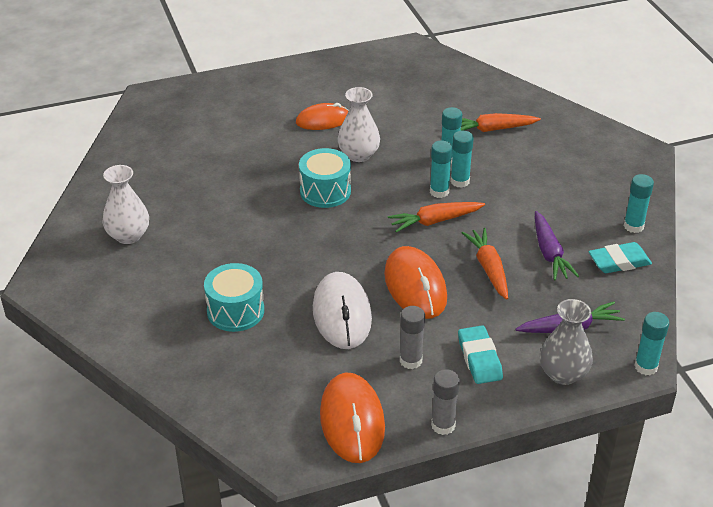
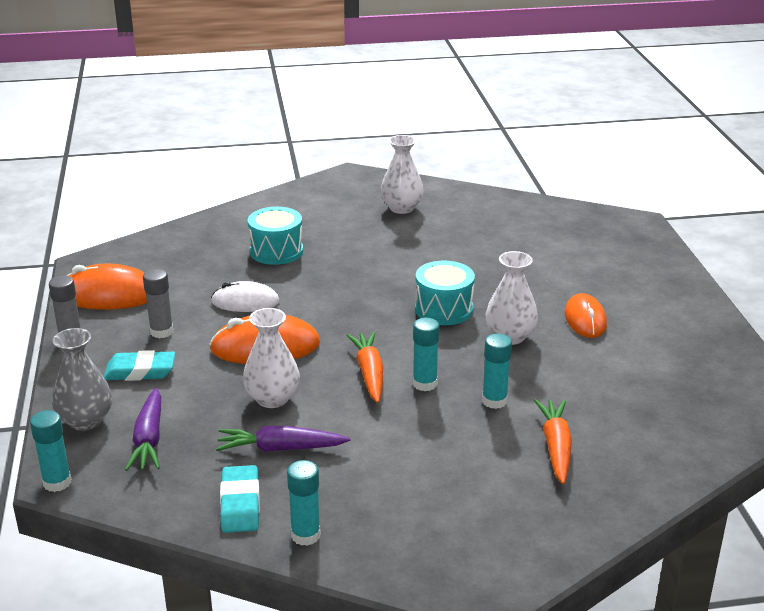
camera: 100 degrees right, 10 degrees down
(342, 314) = (245, 302): white mouse -> white mouse, size x0.66
(460, 181) = (442, 402): turquoise glue stick -> none
(489, 268) = (272, 398): orange carrot -> white vase

